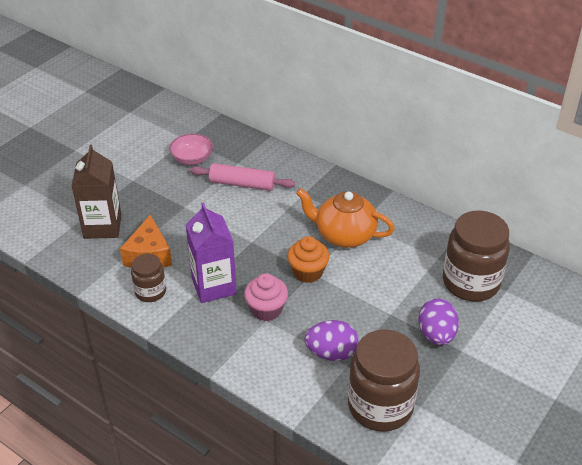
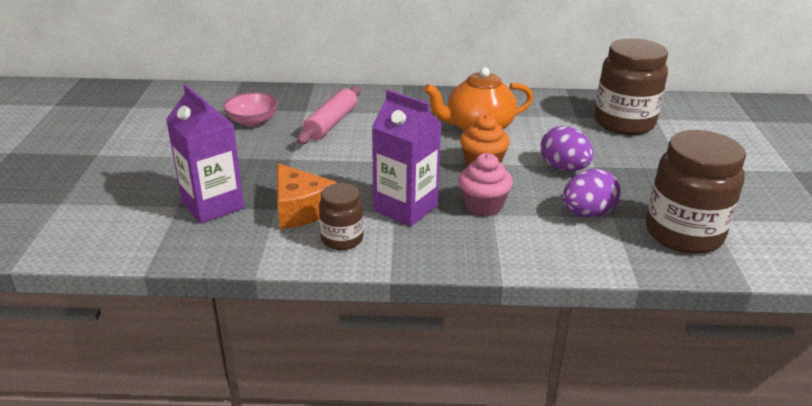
camera: 35 degrees left, 10 degrees down
(102, 226) = (213, 205): brown carton -> purple carton
(242, 184) = (331, 123): pink rolling pin -> pink rolling pin turned 45 degrees counterclockwise
(436, 335) = (650, 165): purple egg -> purple egg (563, 168)

